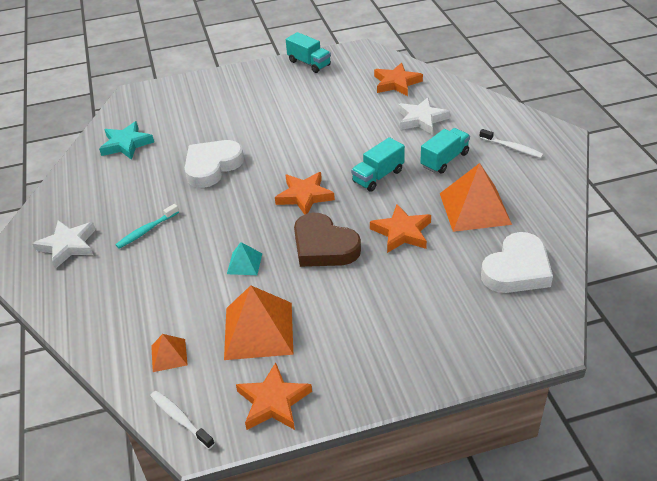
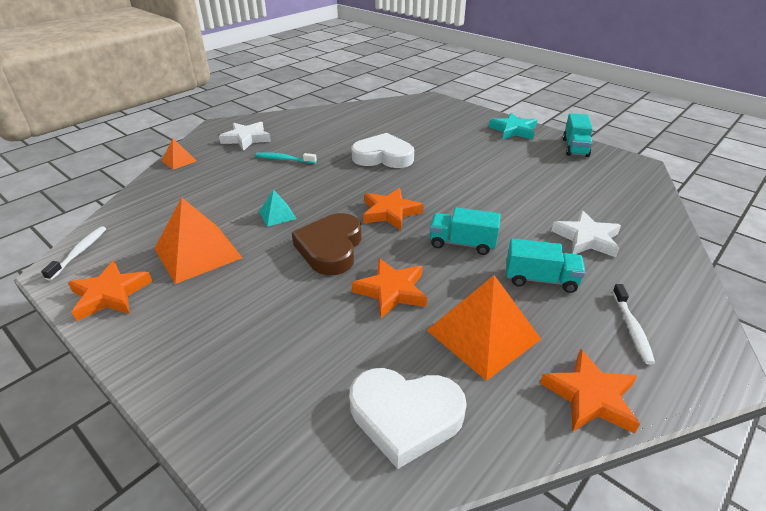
camera: 55 degrees right, 5 degrees down
(126, 144) = (372, 117): turquoise star -> turquoise star (513, 130)
(169, 355) = (150, 220): orange pyramid -> orange pyramid (179, 161)
(396, 83) = (621, 202): orange star -> orange star (590, 396)

